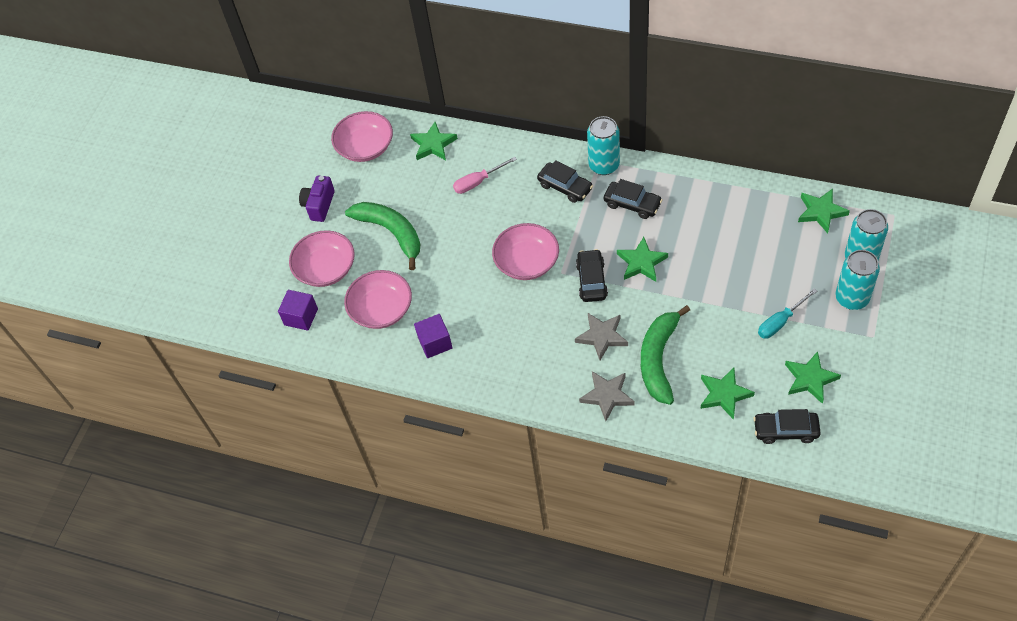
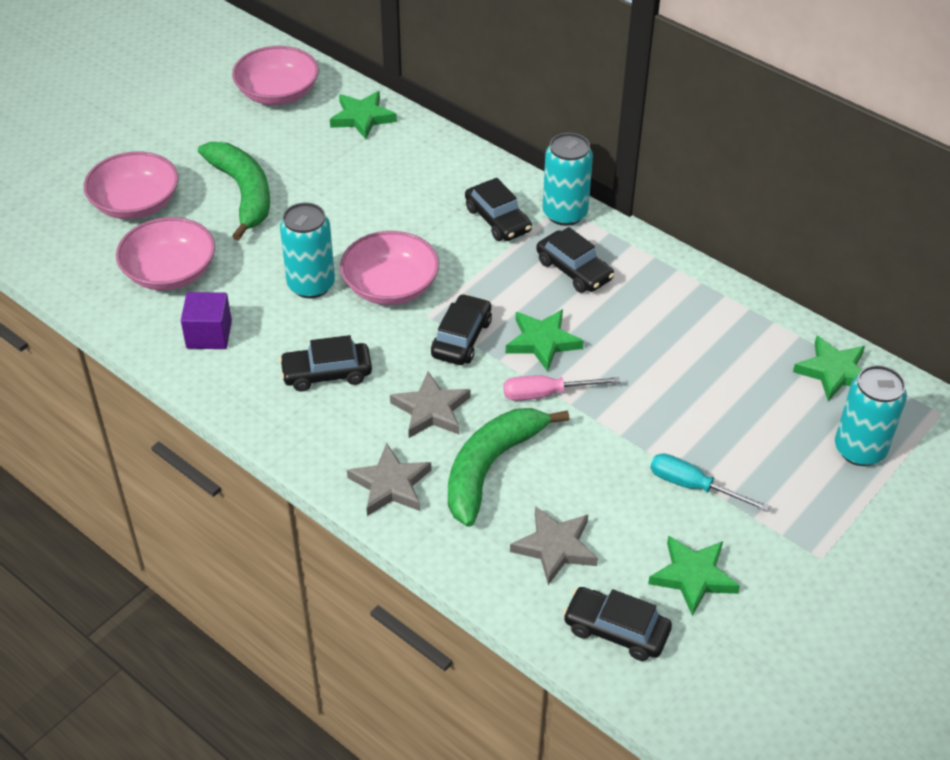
camera: 15 degrees right, 10 degrees down
(301, 317) = (67, 244): purple cube -> none
(319, 205) = (178, 134): purple camera -> none
(478, 182) = (390, 176): pink screwdriver -> pink screwdriver (546, 394)
(524, 339) = (327, 373): none -> black car
(724, 394) = (555, 547): green star -> grey star
(780, 322) = (693, 486): turquoise screwdriver -> turquoise screwdriver turned 45 degrees clockwise
(852, 298) = (817, 495): turquoise can -> turquoise can (311, 285)

